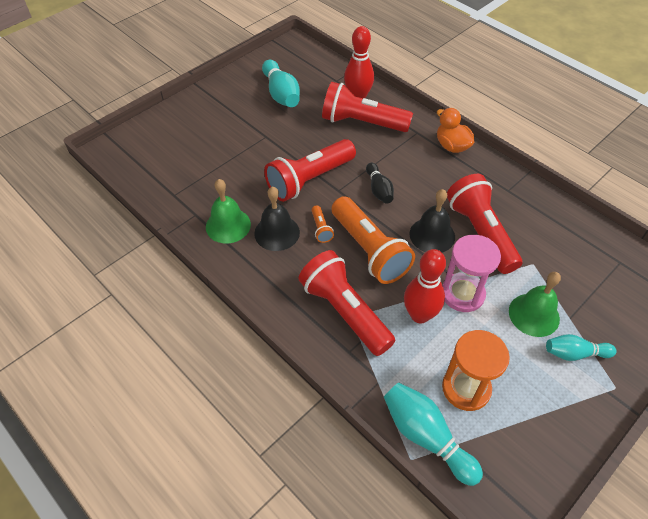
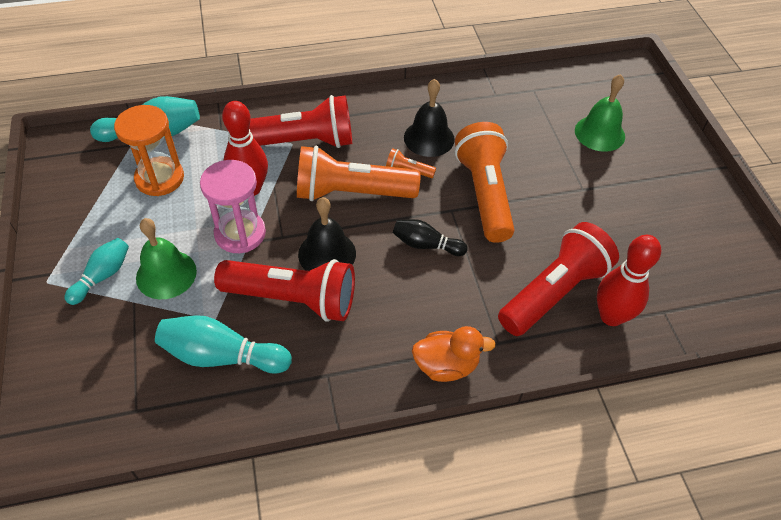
camera: 120 degrees right, 0 degrees up
(228, 225) = (464, 110): green bell -> green bell (599, 133)
(281, 94) = (661, 238): turquoise bowling pin -> turquoise bowling pin (222, 356)
(309, 180) = (484, 194): red flashlight -> orange flashlight

